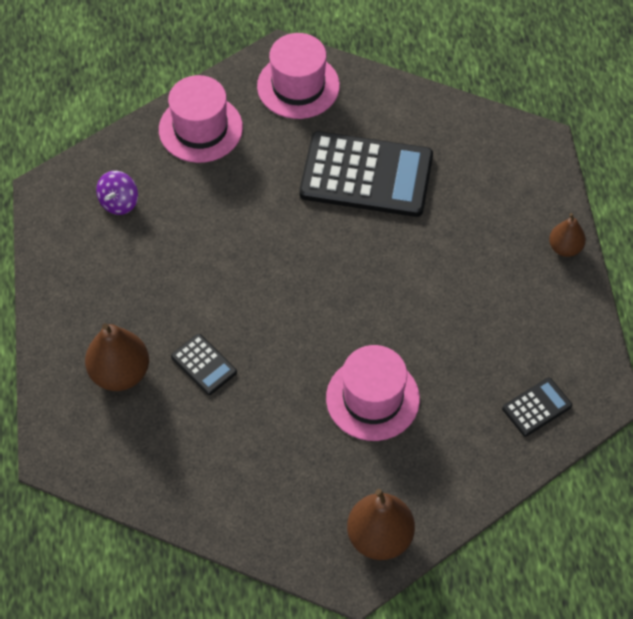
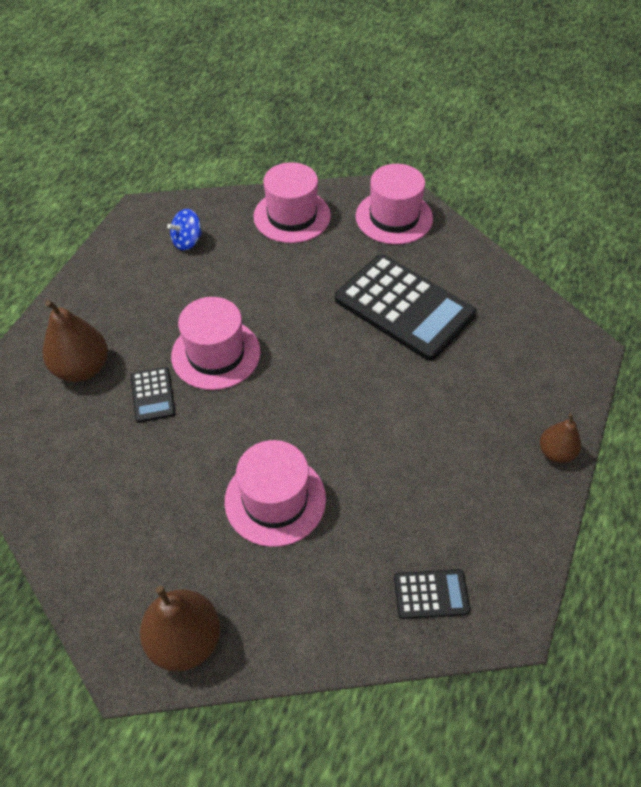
camera: 30 degrees right, 5 degrees down
(119, 202) = (187, 241): purple spinning top -> blue spinning top
(231, 300) = (216, 354): none -> pink hat

